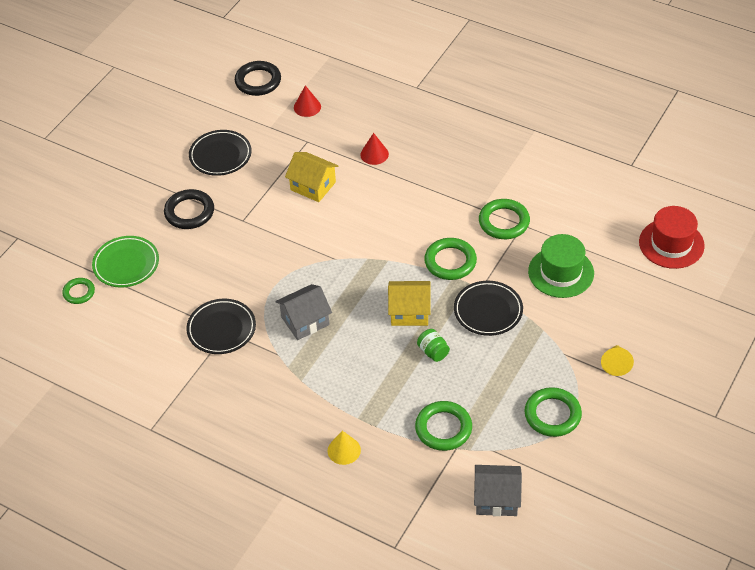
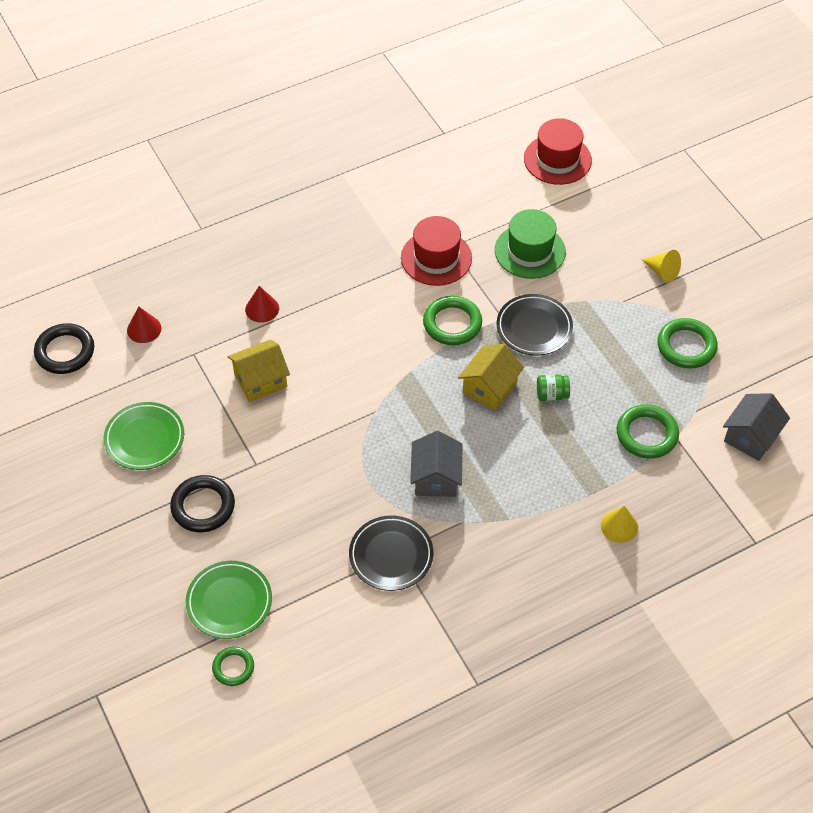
camera: 60 degrees left, 5 degrees up
(220, 155) = (144, 438): black plate -> green plate
(504, 222) = (436, 258): green ring -> red hat

